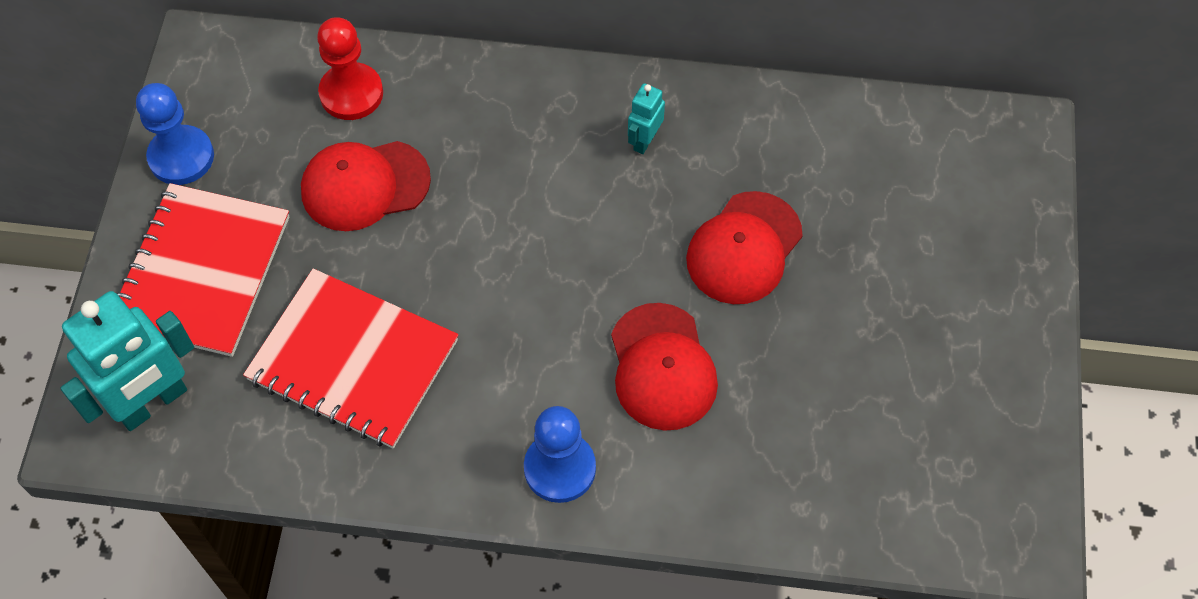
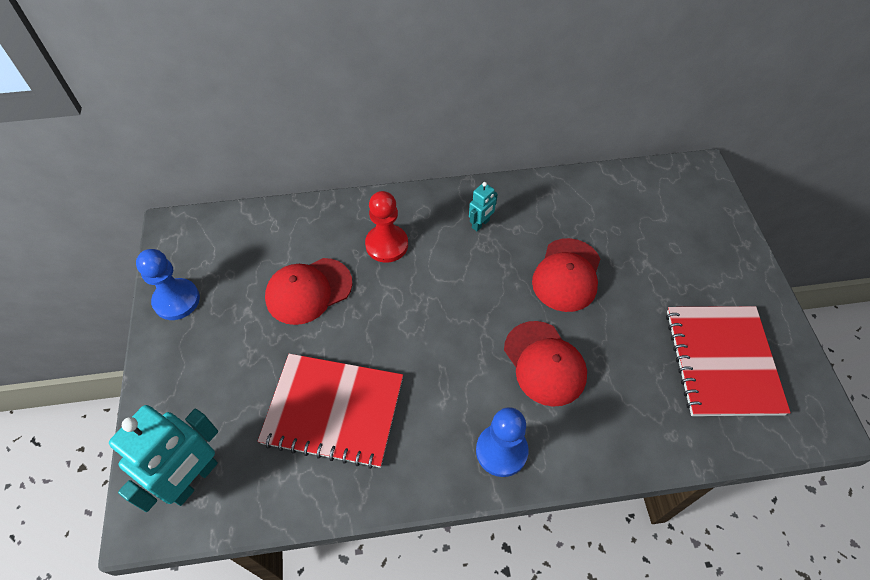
camera: 15 degrees left, 5 degrees down
(201, 272) = (209, 374): red notebook -> red notebook (722, 361)
(351, 93) = (283, 235): red pawn -> red pawn (387, 245)
(644, 141) = (480, 224): turquoise robot -> turquoise robot turned 150 degrees counterclockwise

